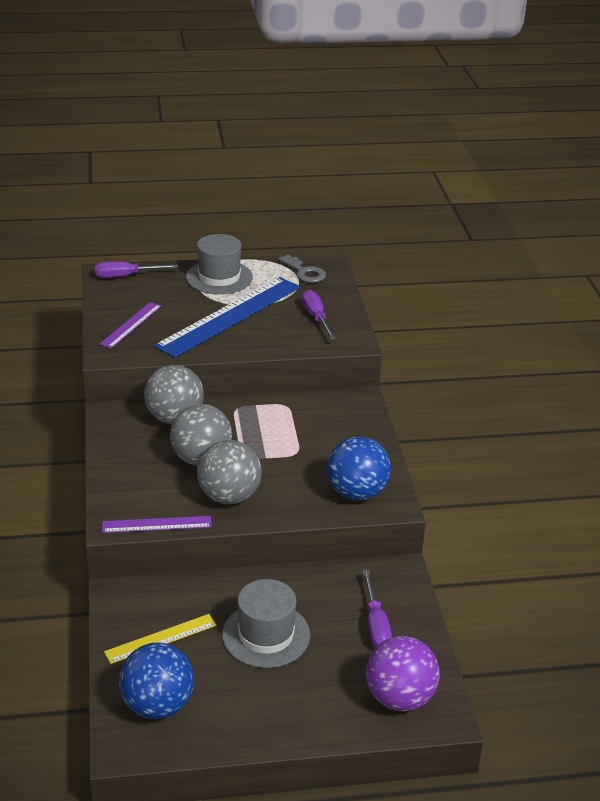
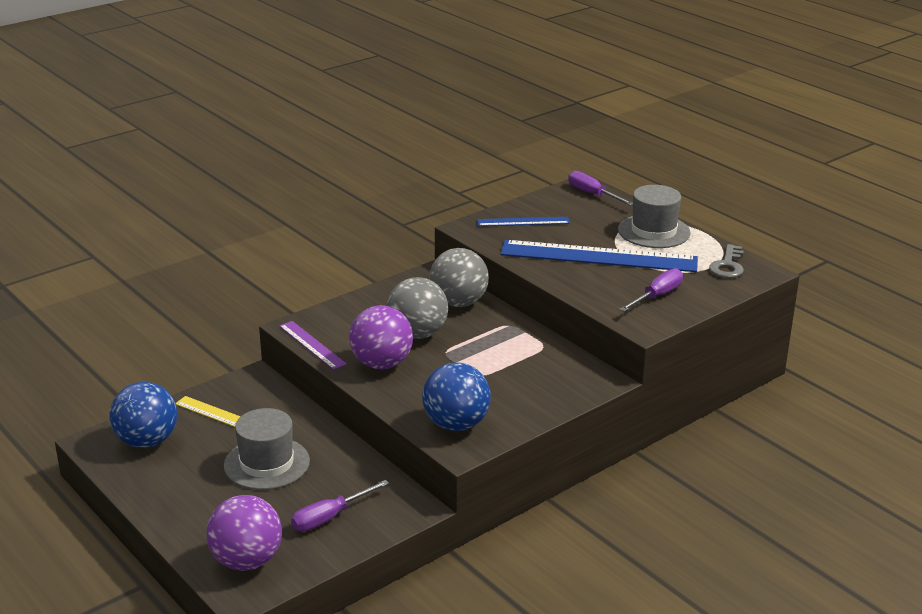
camera: 60 degrees right, 5 degrees down
(131, 325) = (523, 222): purple ruler -> blue ruler
(229, 496) = (382, 364): grey ball -> purple ball

